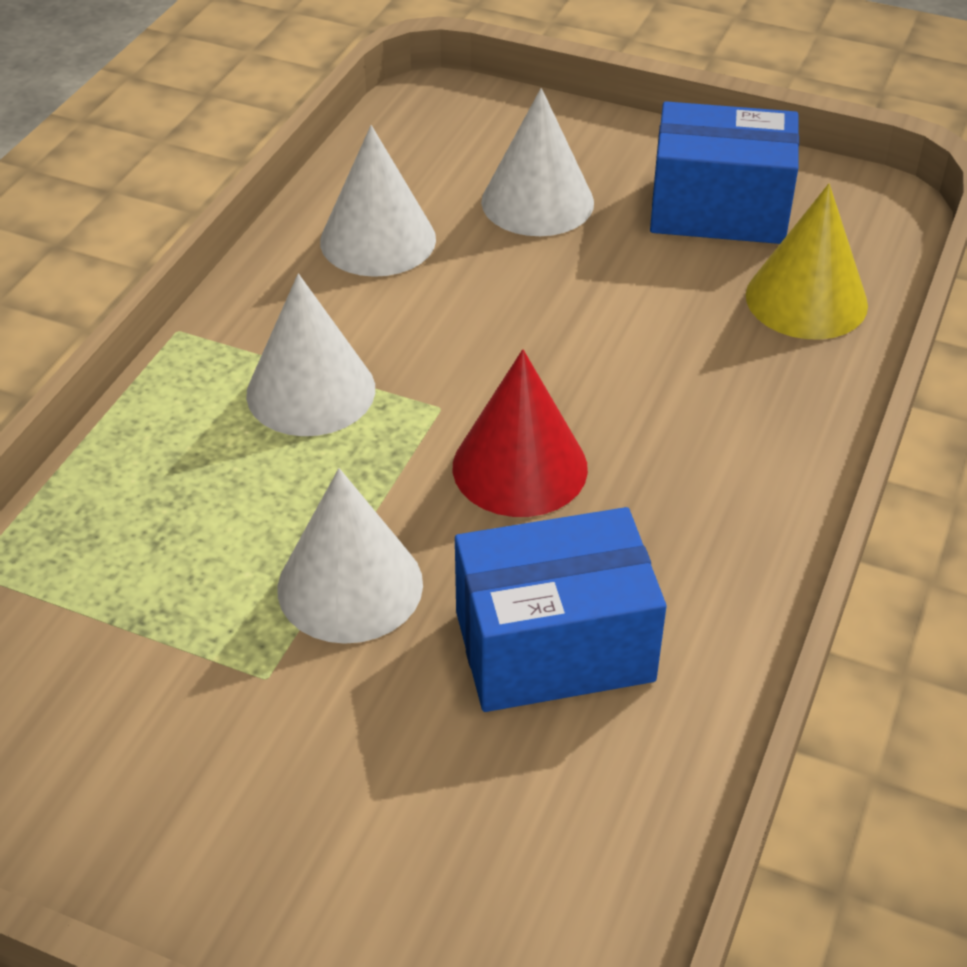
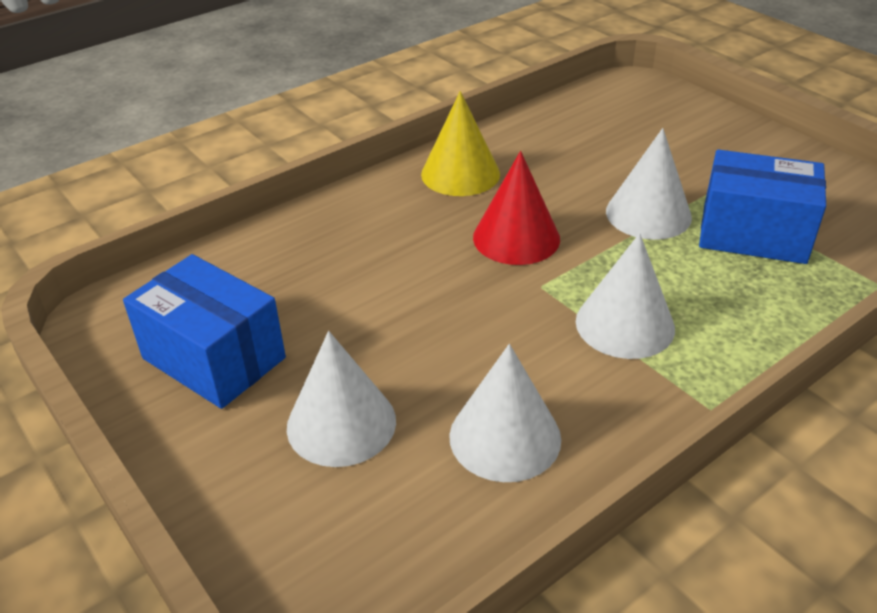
camera: 150 degrees left, 5 degrees down
(554, 646) = (557, 164): blue box -> blue box (753, 234)
(806, 299) = (245, 271): yellow cone -> yellow cone (460, 174)

